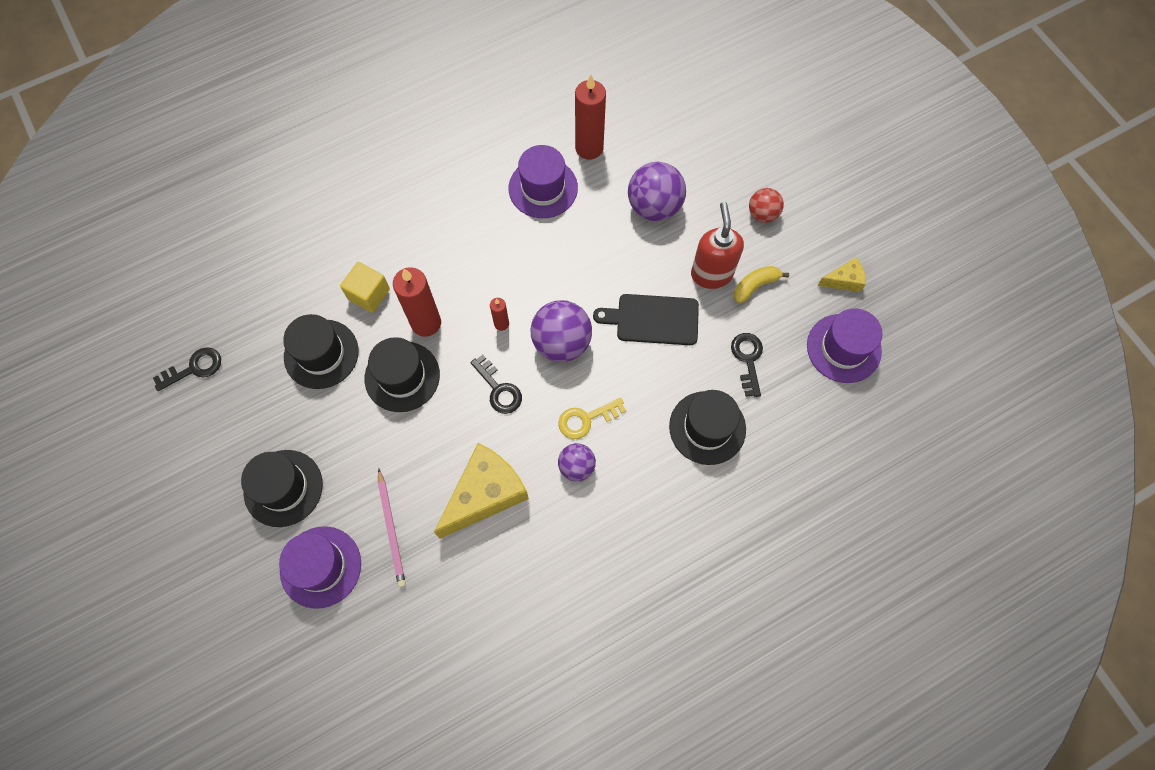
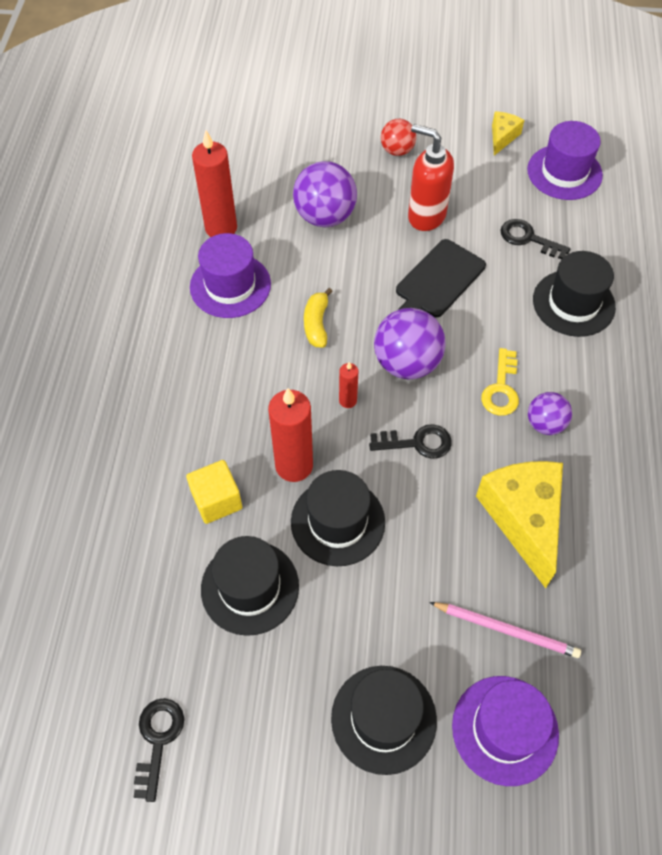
camera: 55 degrees left, 10 degrees down
(755, 286) = (462, 194): yellow banana -> yellow banana (316, 324)

